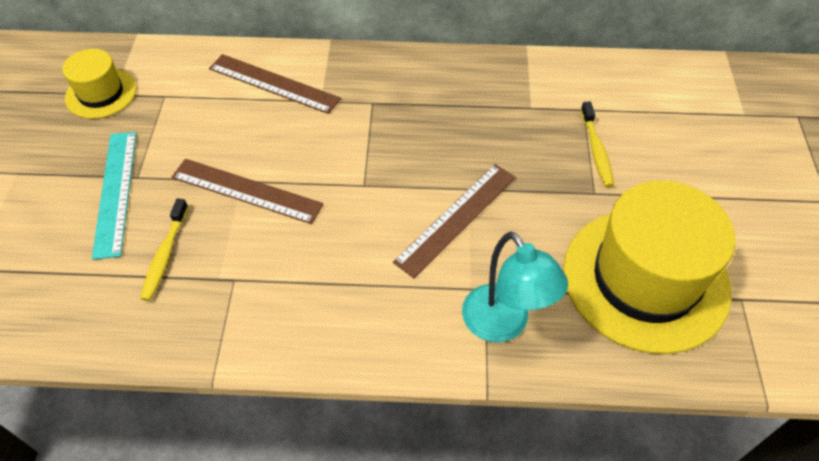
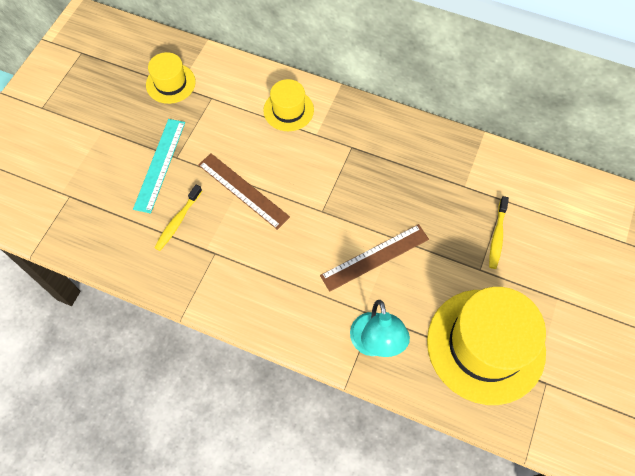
camera: 20 degrees right, 10 degrees up
(274, 83) = (288, 110): brown ruler -> yellow hat

